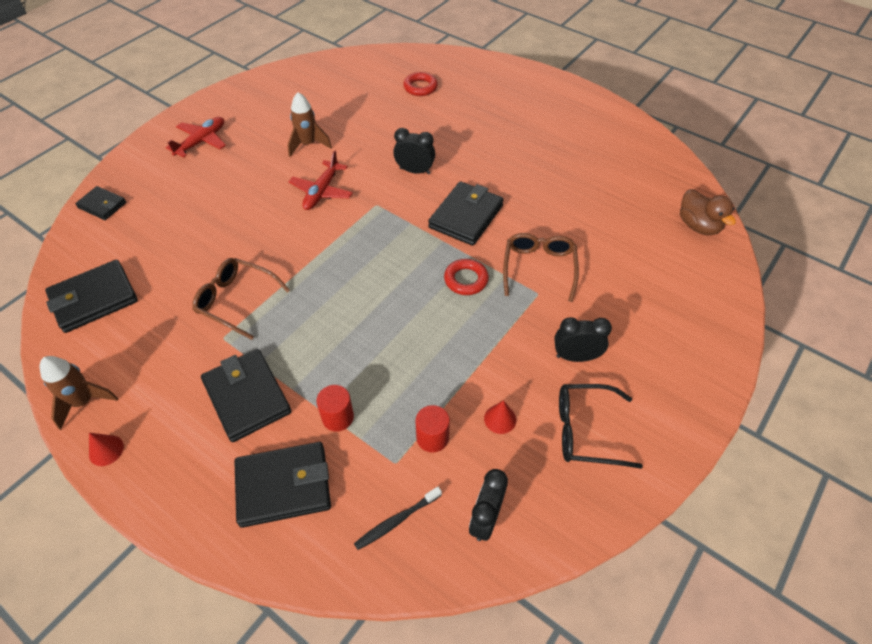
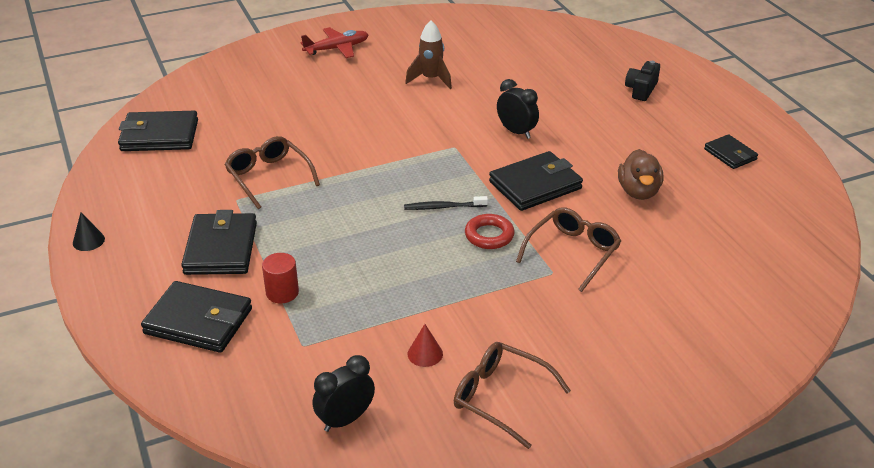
camera: 30 degrees right, 15 degrees down
(84, 402) = (98, 202): brown rocket -> none
(102, 205) = (218, 71): black wallet -> black wallet (730, 154)
(106, 450) = (88, 241): red cone -> black cone
(322, 191) = (412, 120): red plane -> none
(396, 521) = (268, 385): black toothbrush -> black toothbrush (443, 207)
(420, 87) = (584, 64): red ring -> none
(432, 438) = (351, 341): red cylinder -> none
(479, 97) = (641, 90): none -> black camera
(576, 357) = (545, 337): black clock -> none
(586, 431) = (501, 398): black glasses -> brown glasses
(698, 226) = (792, 280): brown duck -> brown duck (638, 192)

